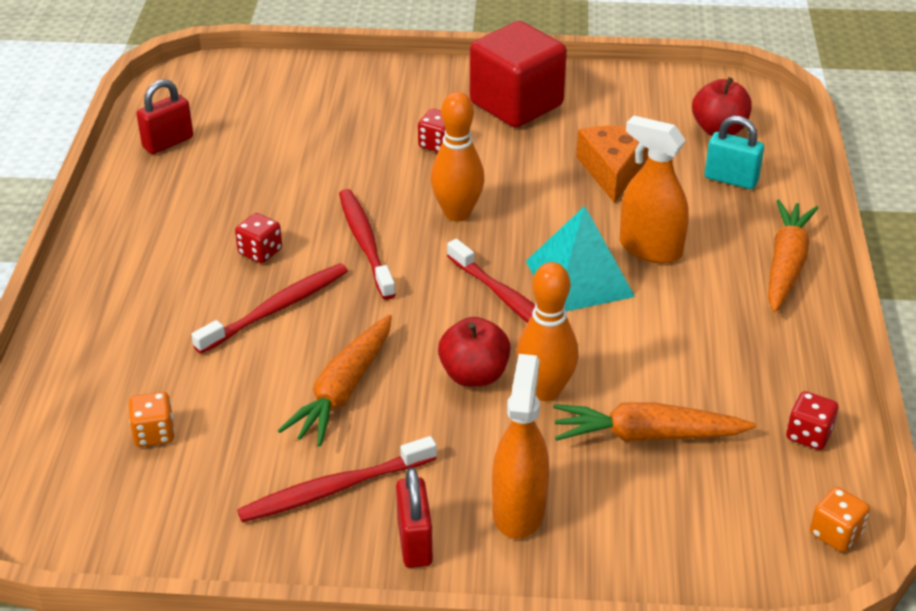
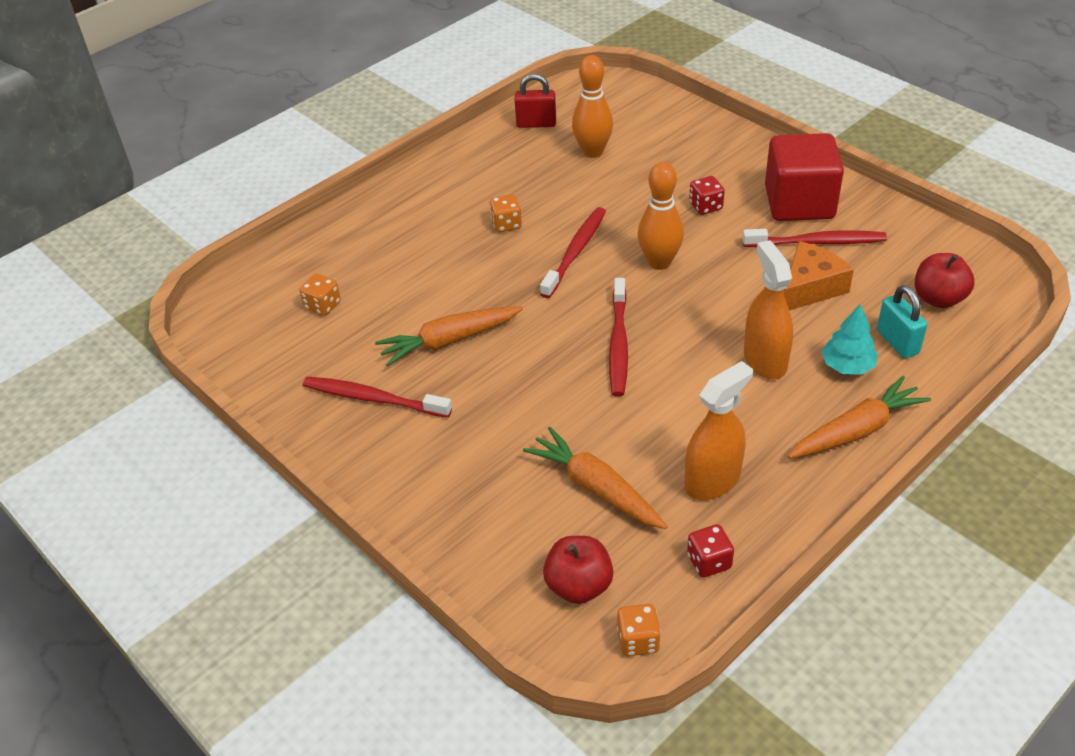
camera: 45 degrees right, 5 degrees up
(260, 252) = (506, 224): red dice -> orange dice
(276, 309) = (473, 267): red toothbrush -> red toothbrush (817, 242)
(414, 542) = (377, 460): red padlock -> none
(474, 375) = (536, 378): red apple -> red apple (579, 586)
(519, 510) = (457, 481): orange spray bottle -> orange spray bottle (712, 480)
(545, 390) = (568, 416): orange bowling pin -> orange bowling pin (592, 152)
(579, 278) = (686, 353): turquoise pyramid -> none
(718, 218) = (847, 366): none -> turquoise tree

